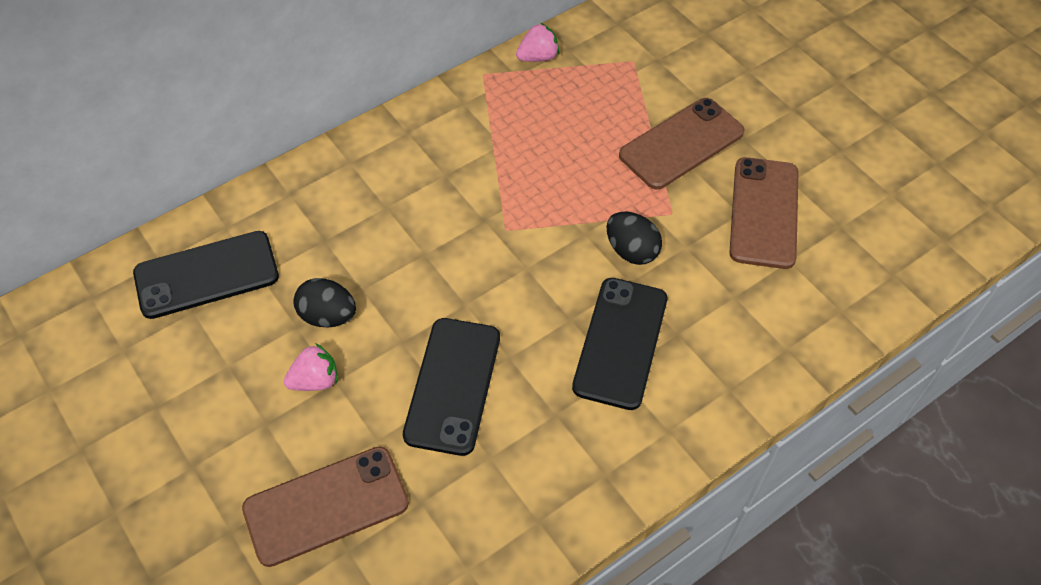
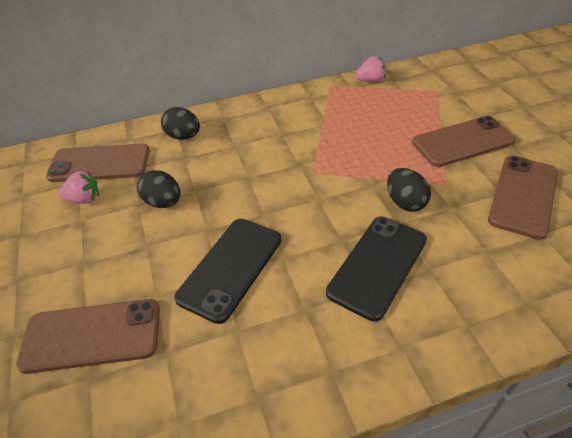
camera: 20 degrees right, 10 degrees down
(207, 275) = (99, 164): black phone -> brown phone
(307, 206) = (183, 136): none -> black egg
(315, 380) = (133, 242): pink strawberry -> pink strawberry (84, 199)

